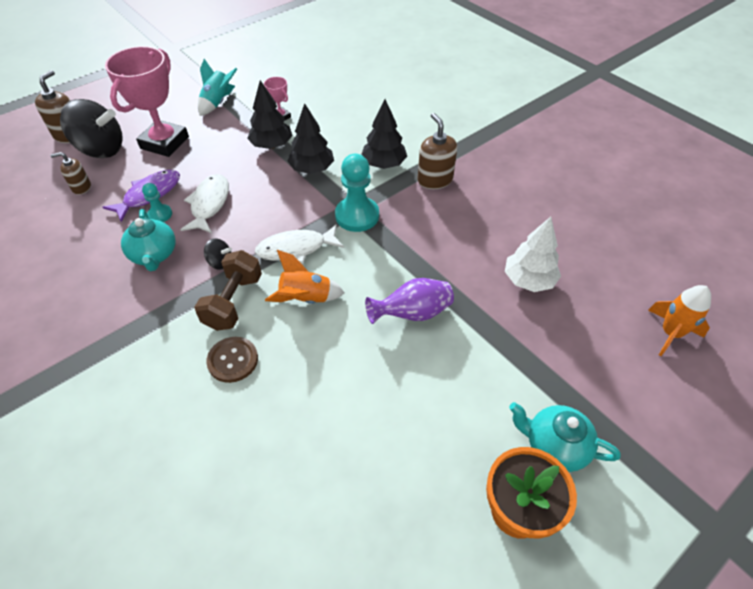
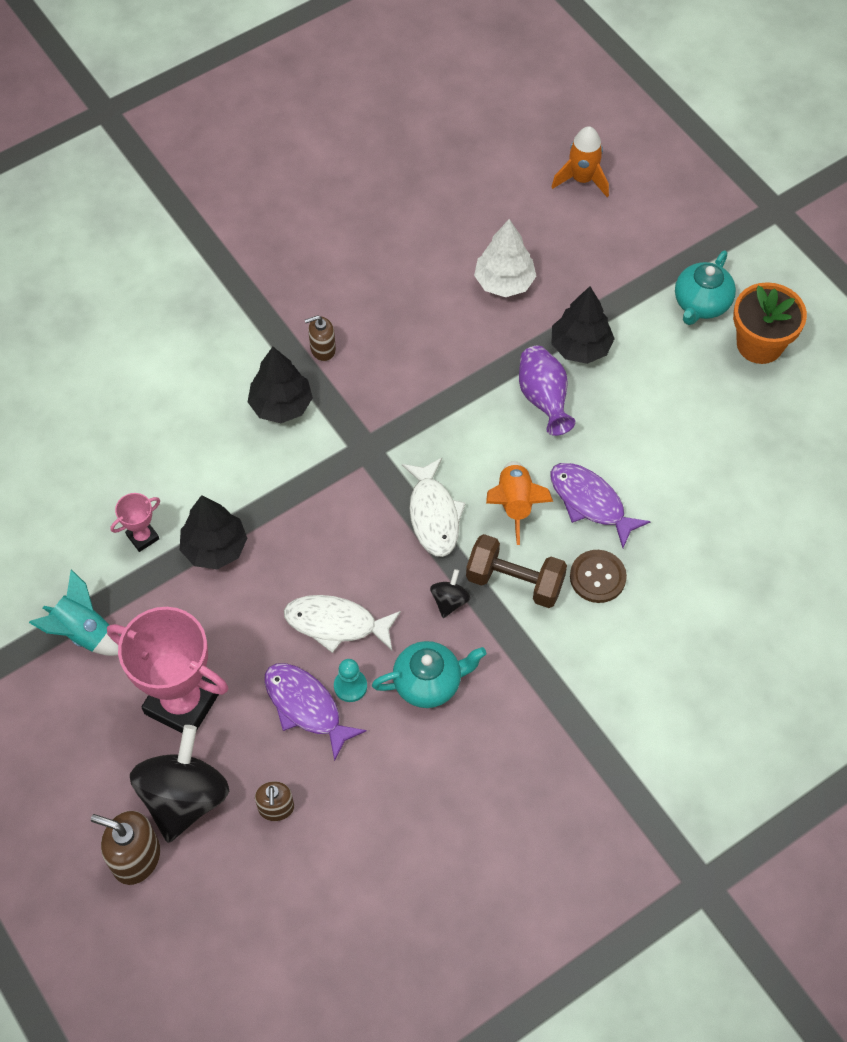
camera: 85 degrees left, 10 degrees up
(309, 352) = (590, 502): none -> purple fish
(312, 169) = (278, 494): black tree -> black tree (580, 347)
(357, 216) = (381, 444): turquoise pawn -> none
(435, 180) = (322, 349): brown soap dispenser -> brown soap dispenser, size x0.63

